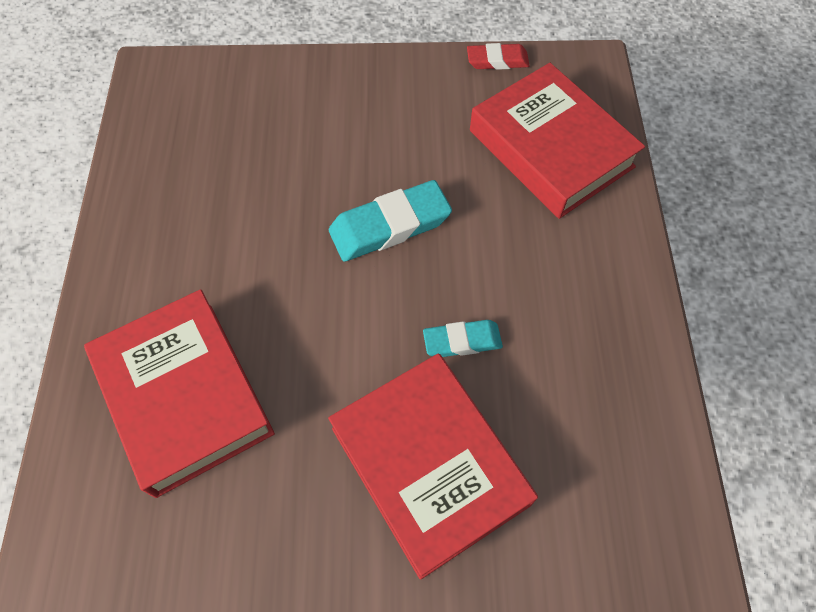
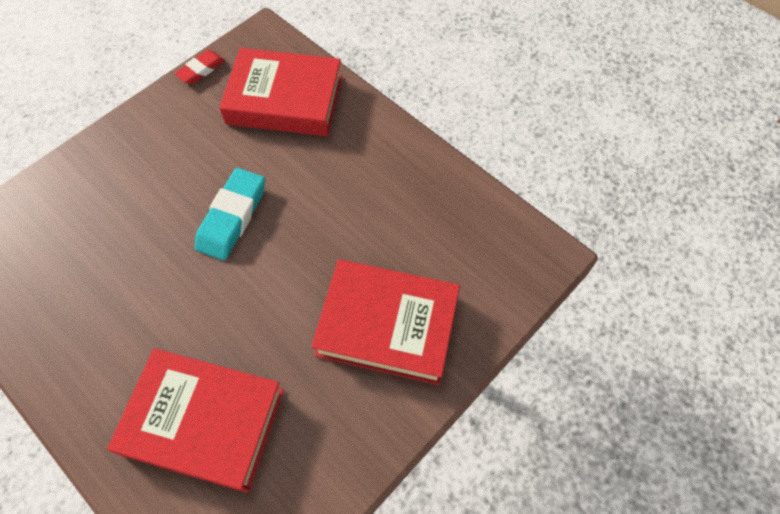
camera: 45 degrees left, 0 degrees up
(462, 341) = (340, 246): turquoise eraser -> none

